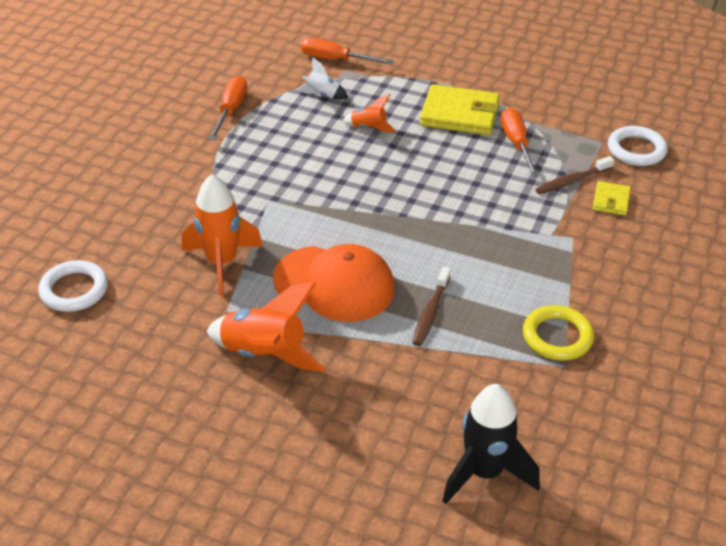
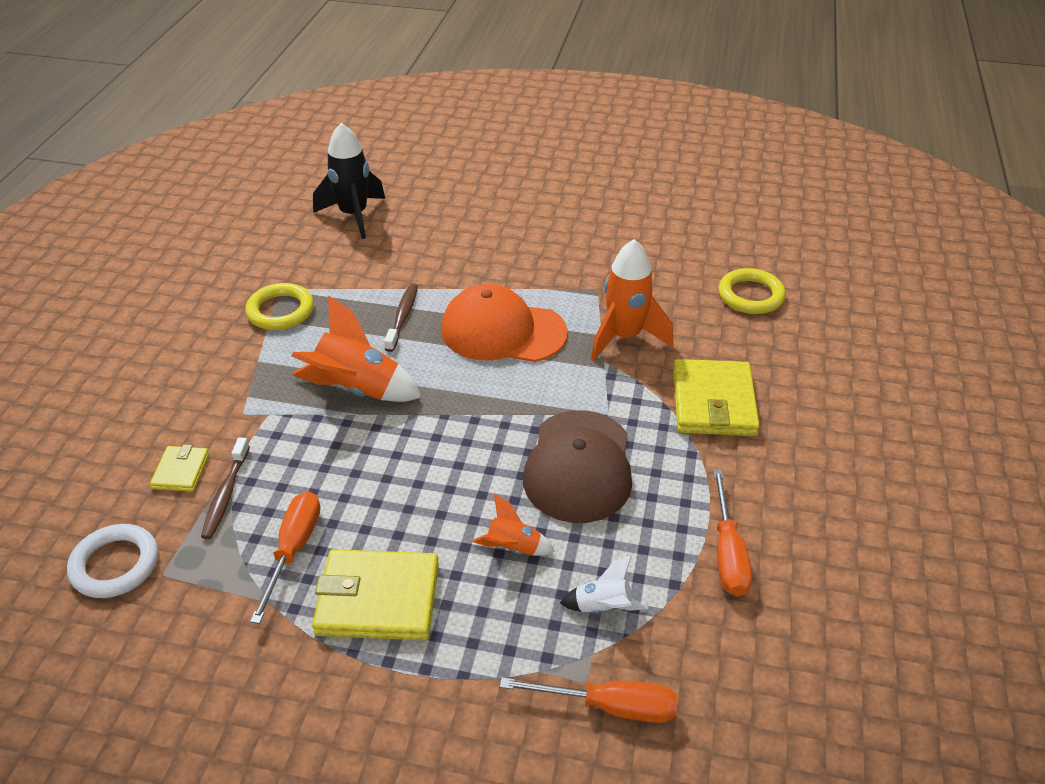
camera: 170 degrees right, 0 degrees up
(74, 290) = (750, 295): white ring -> yellow ring
(178, 198) = (713, 402): none -> yellow wallet
(264, 354) = (547, 267): orange rocket -> orange rocket (357, 390)
(307, 168) = (579, 466): none -> brown cap
(516, 144) = (293, 550): orange screwdriver -> orange screwdriver turned 150 degrees counterclockwise
(571, 181) = (225, 495): brown toothbrush -> brown toothbrush turned 135 degrees clockwise

